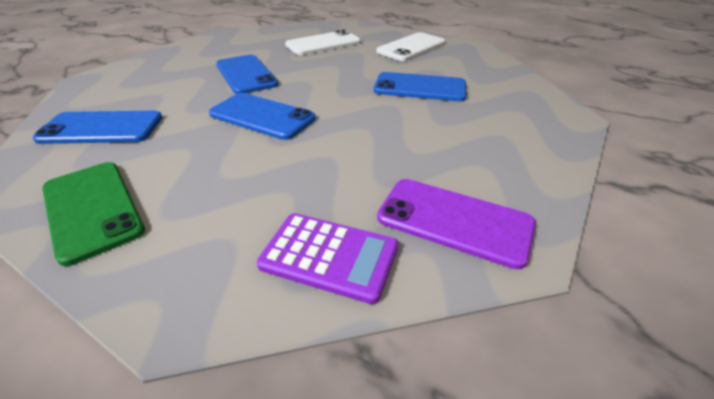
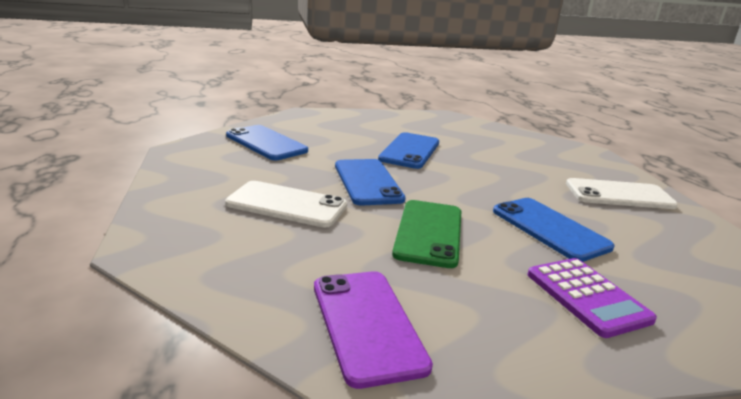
camera: 45 degrees right, 15 degrees down
(92, 209) = (194, 180): green phone -> green phone (429, 233)
(323, 43) = (523, 155): white phone -> white phone (287, 205)
(329, 256) = (249, 280): purple calculator -> purple calculator (587, 297)

